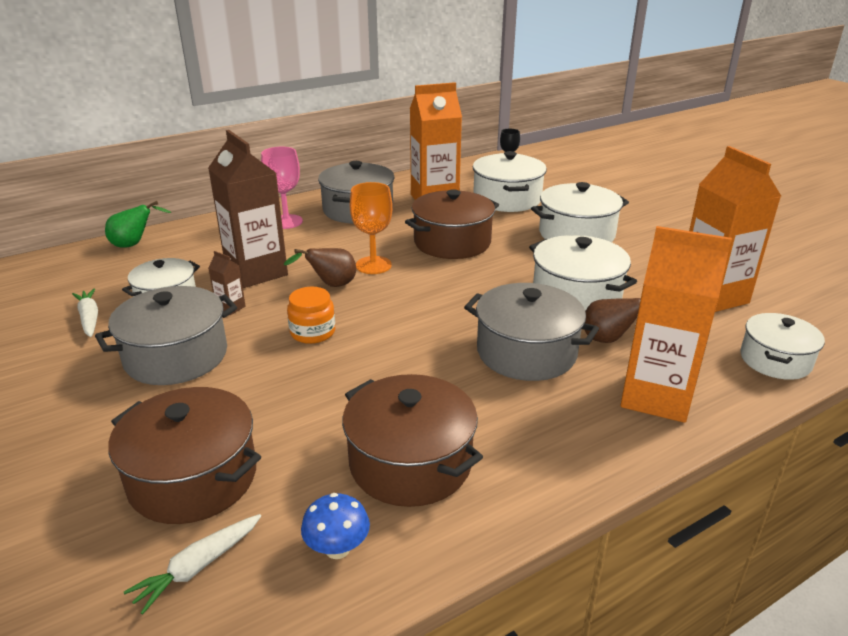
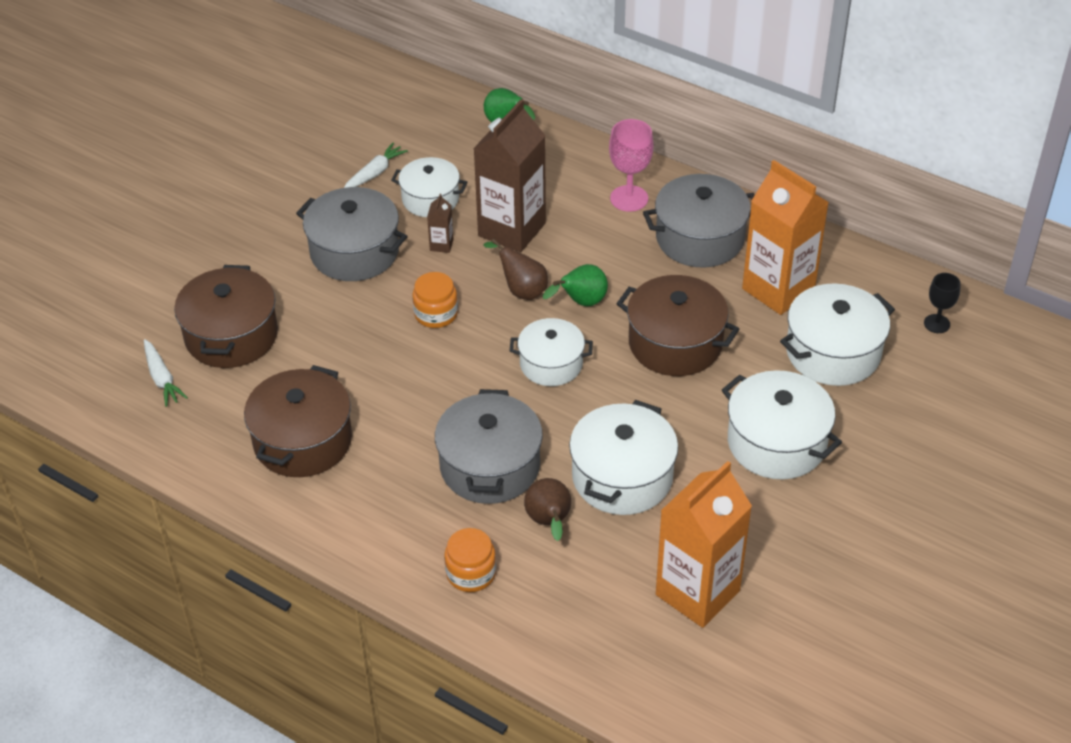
camera: 65 degrees right, 15 degrees up
(198, 567) = (162, 378): white carrot -> white carrot turned 135 degrees counterclockwise
(337, 548) = (205, 435): blue mushroom -> none
(373, 265) = (581, 303): orange goblet -> green pear
(656, 397) = (471, 573): orange carton -> orange jar
(775, 360) = (589, 658): white pot -> white pot (551, 364)

